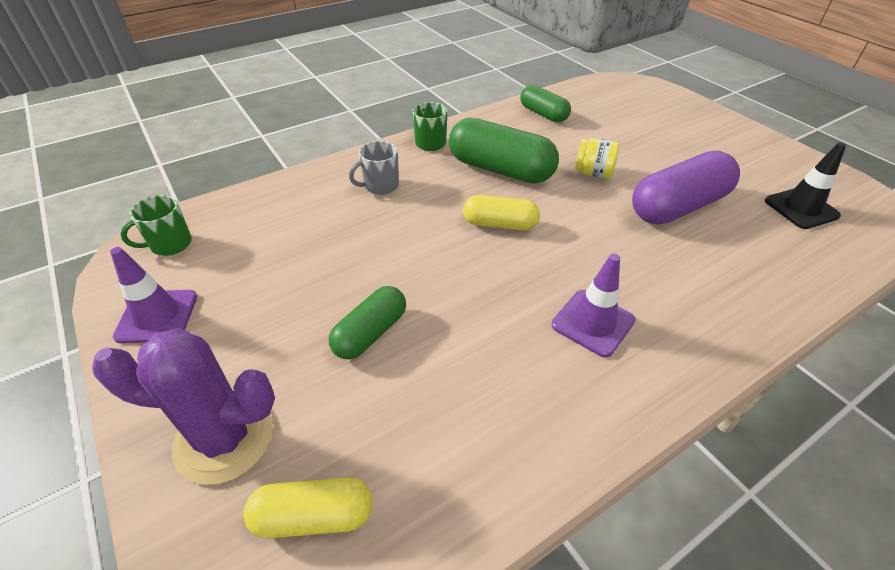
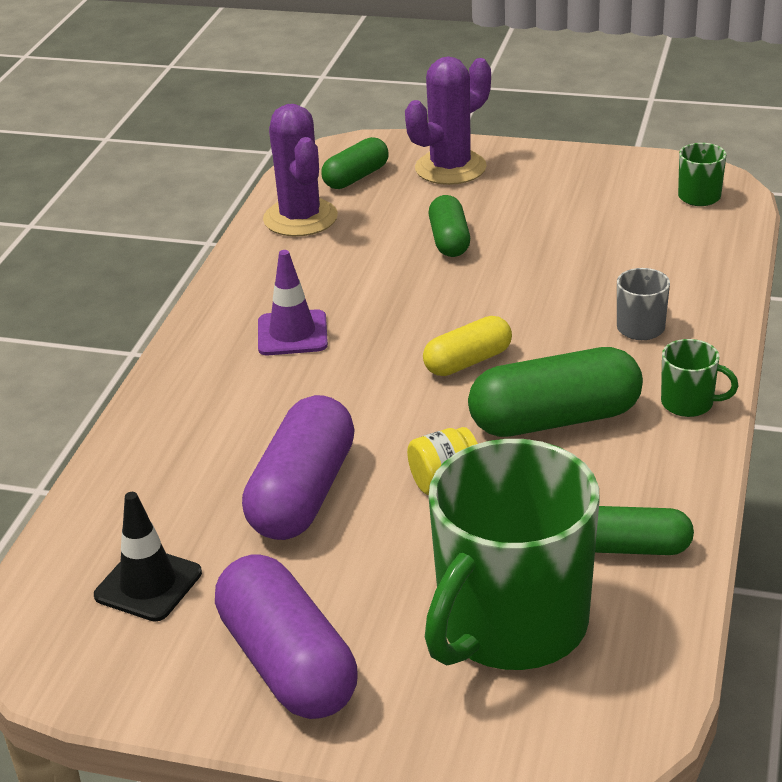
camera: 140 degrees right, 10 degrees down
(157, 316) = (604, 172): purple traffic cone -> none
(313, 516) = (356, 177): yellow capsule -> green capsule
(448, 484) = (300, 218): none -> purple cactus
(625, 117) = (510, 625): none -> green mug
(737, 147) = (288, 663): none -> purple capsule

